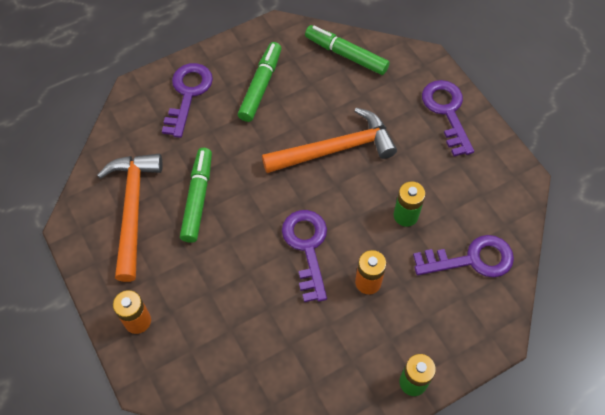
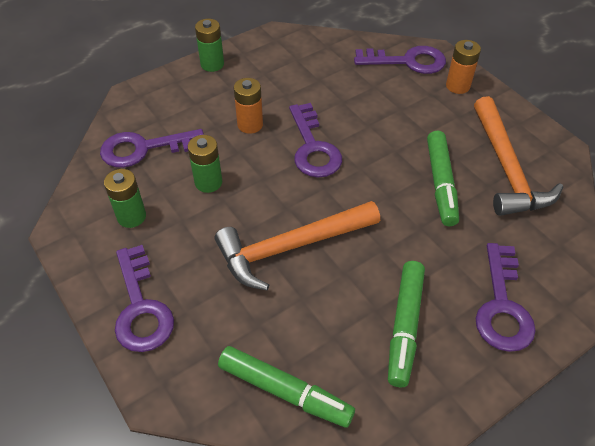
camera: 175 degrees right, 10 degrees down
(181, 367) = (407, 61): none -> purple key
(468, 186) = (131, 216): none -> green battery

